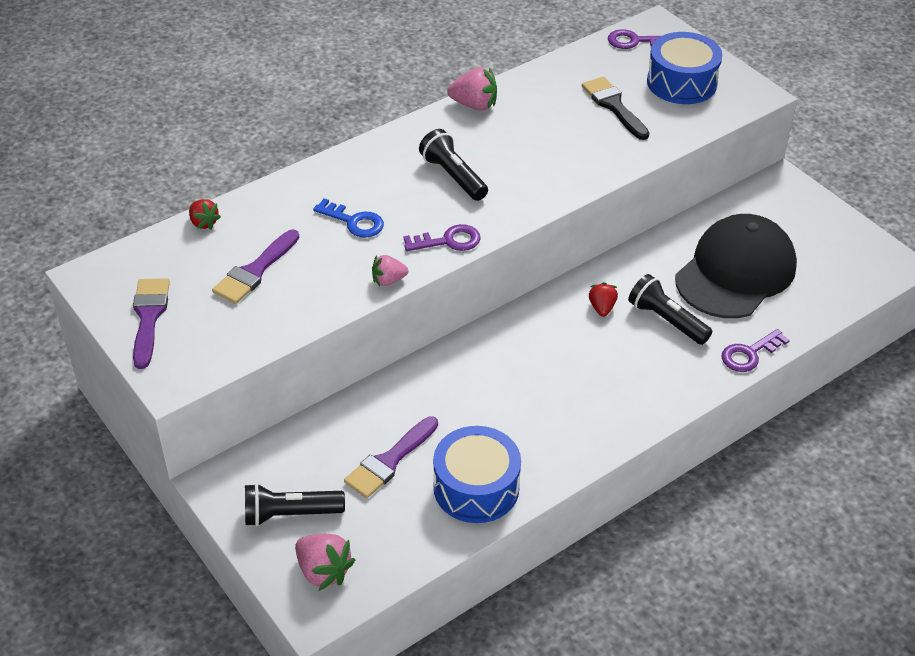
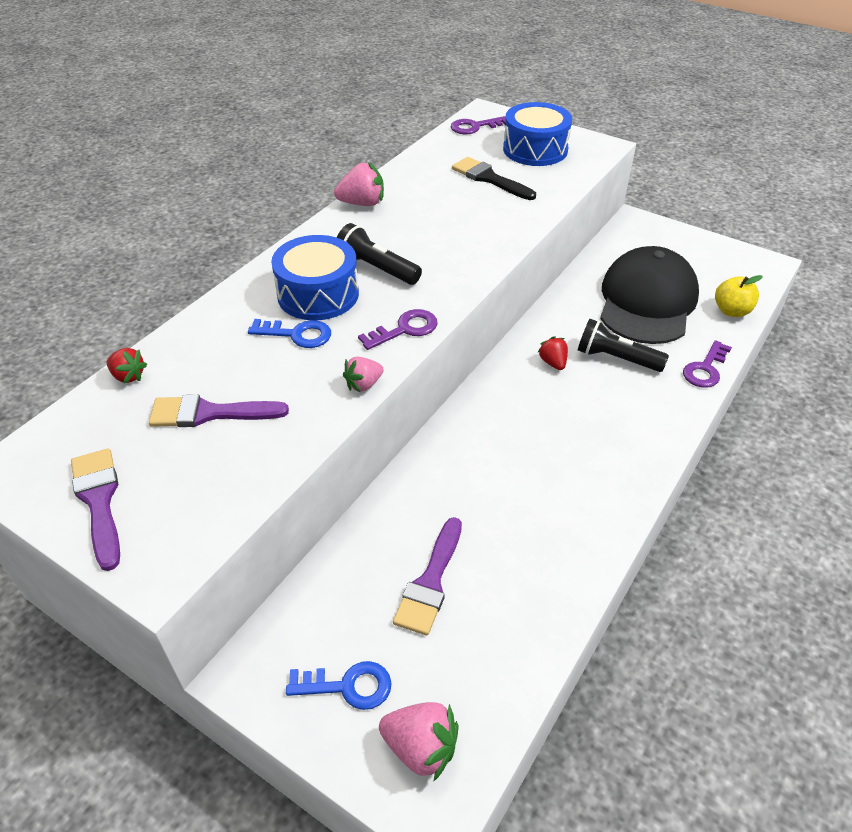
camera: 20 degrees left, 0 degrees up
(255, 271) = (209, 413): purple brush -> purple brush turned 75 degrees clockwise
(290, 514) = (348, 686): black flashlight -> blue key
(476, 488) = (536, 582): blue drum -> blue drum (318, 294)
(819, 304) = (731, 311): none -> yellow apple

